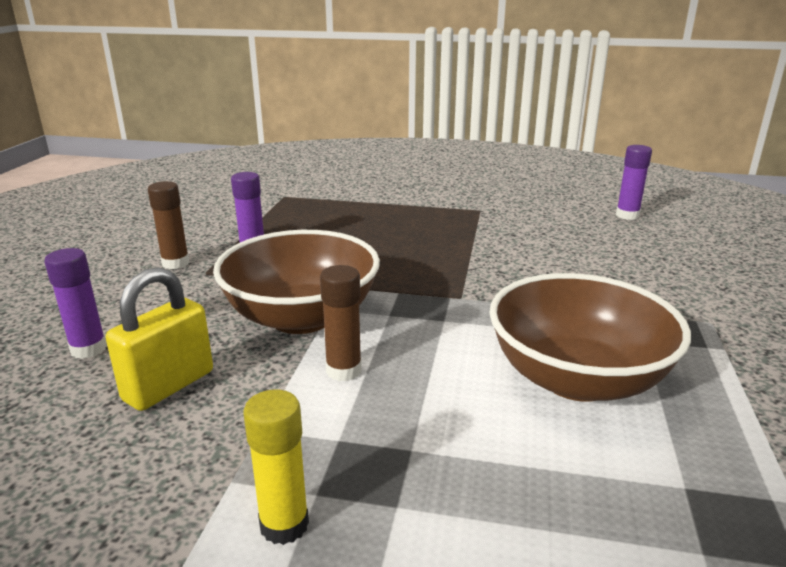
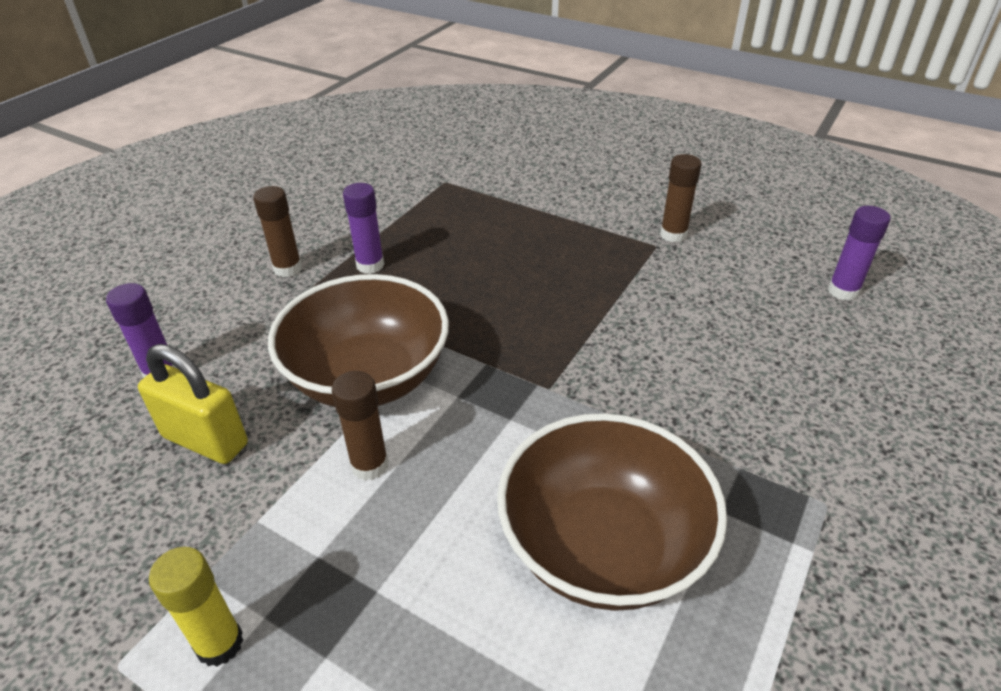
camera: 20 degrees right, 15 degrees up
(169, 386) = (205, 440): yellow padlock -> yellow padlock turned 60 degrees clockwise
(487, 203) = (673, 235): none -> brown glue stick

